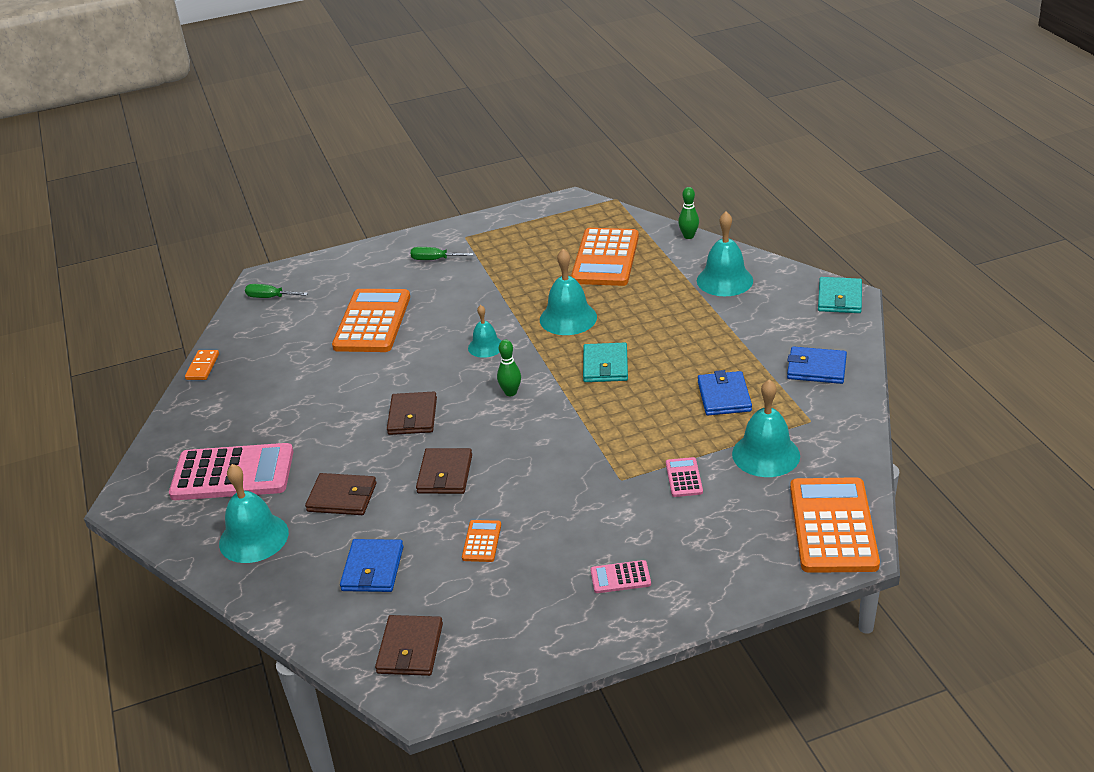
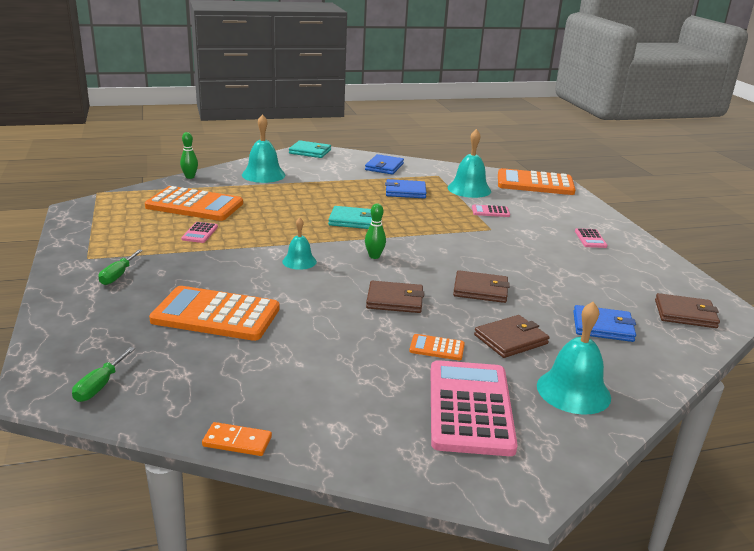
camera: 90 degrees left, 10 degrees down
(342, 497) = (511, 339): brown wallet -> brown wallet turned 45 degrees clockwise
(482, 541) = (562, 280): orange calculator -> orange calculator (437, 348)
(535, 277) = (200, 233): none -> pink calculator
(568, 318) = (277, 226): turquoise bell -> none

